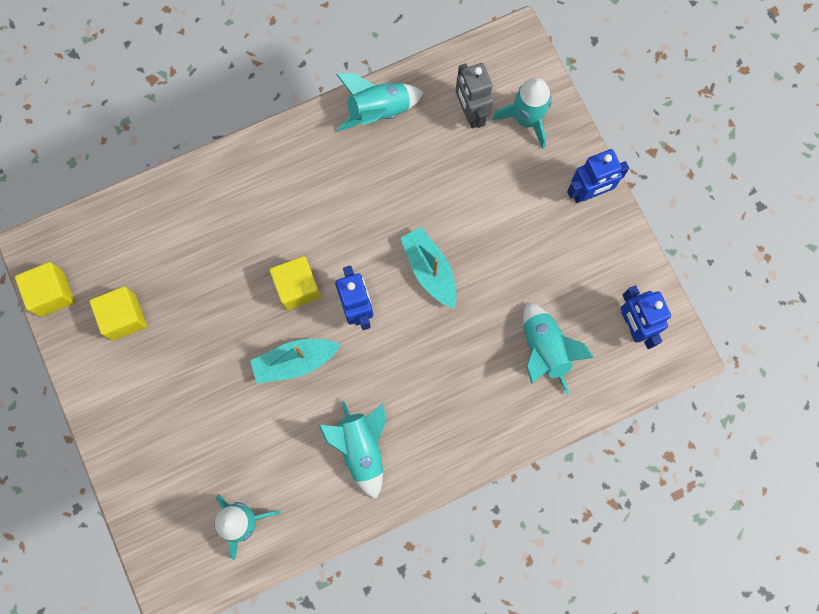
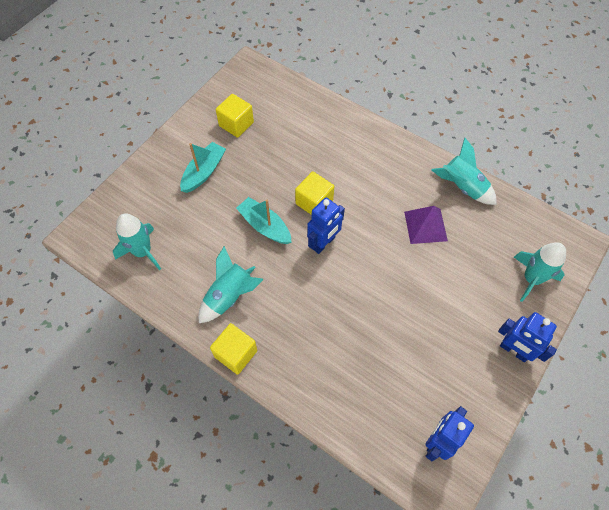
camera: 60 degrees right, 15 degrees down
(52, 293) = (228, 85): yellow cube -> yellow cube (236, 353)
(402, 184) = (425, 226): none -> purple pyramid
(429, 270) = (379, 273): turquoise boat -> turquoise boat (204, 172)
(471, 113) = (506, 241): grey robot -> none
(544, 349) = (375, 383): turquoise rocket -> none

